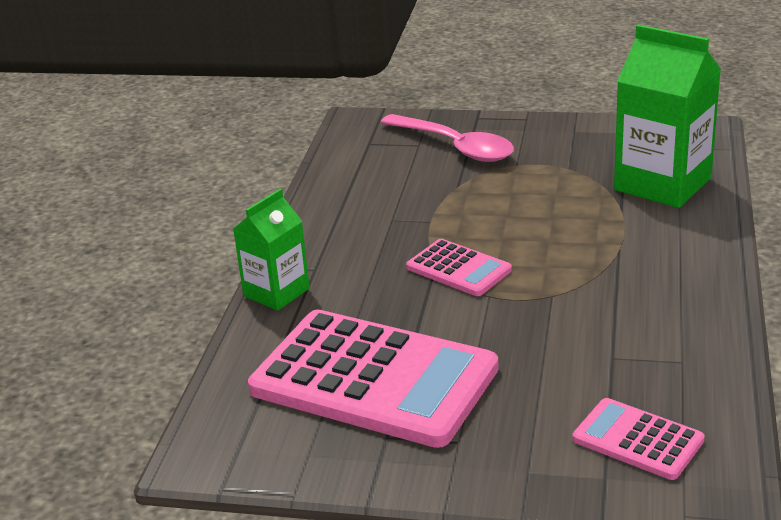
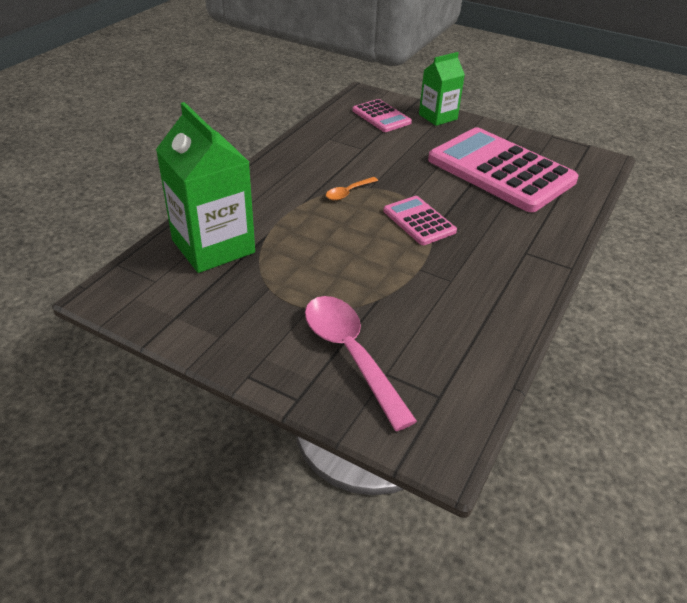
camera: 165 degrees left, 10 degrees up
(276, 292) = (557, 240): green carton -> green carton (438, 117)
(573, 280) = (348, 192): none -> orange spoon

